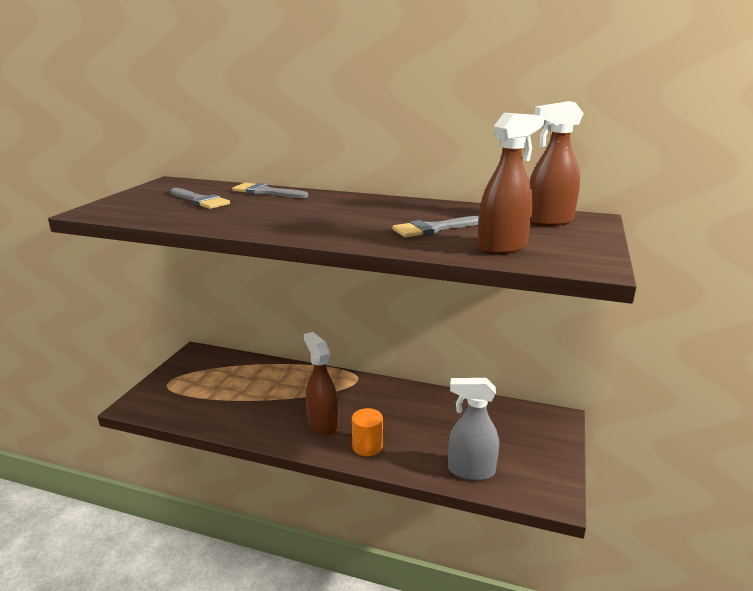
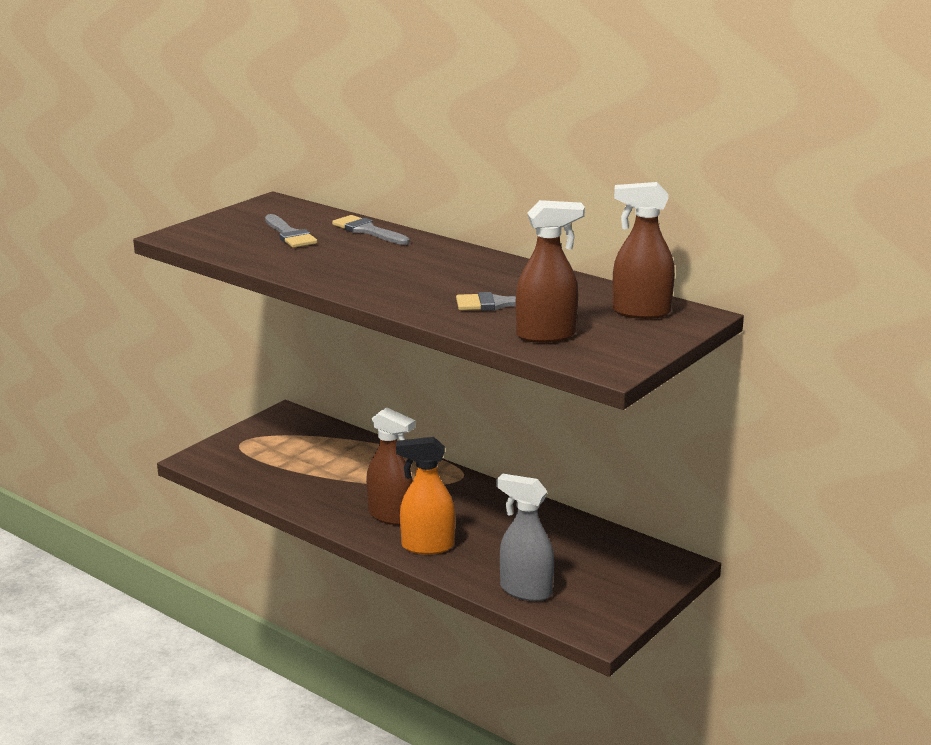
camera: 20 degrees right, 0 degrees up
(322, 424) = (391, 516): brown spray bottle -> brown spray bottle turned 135 degrees clockwise
(367, 446) = (427, 546): orange cylinder -> orange spray bottle

